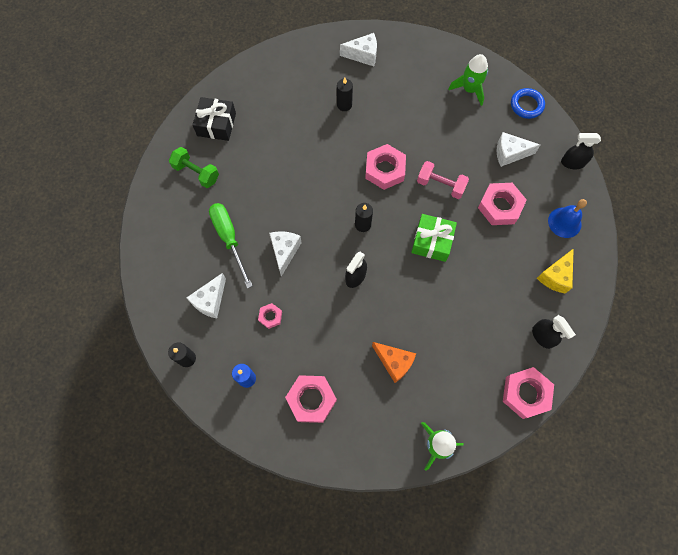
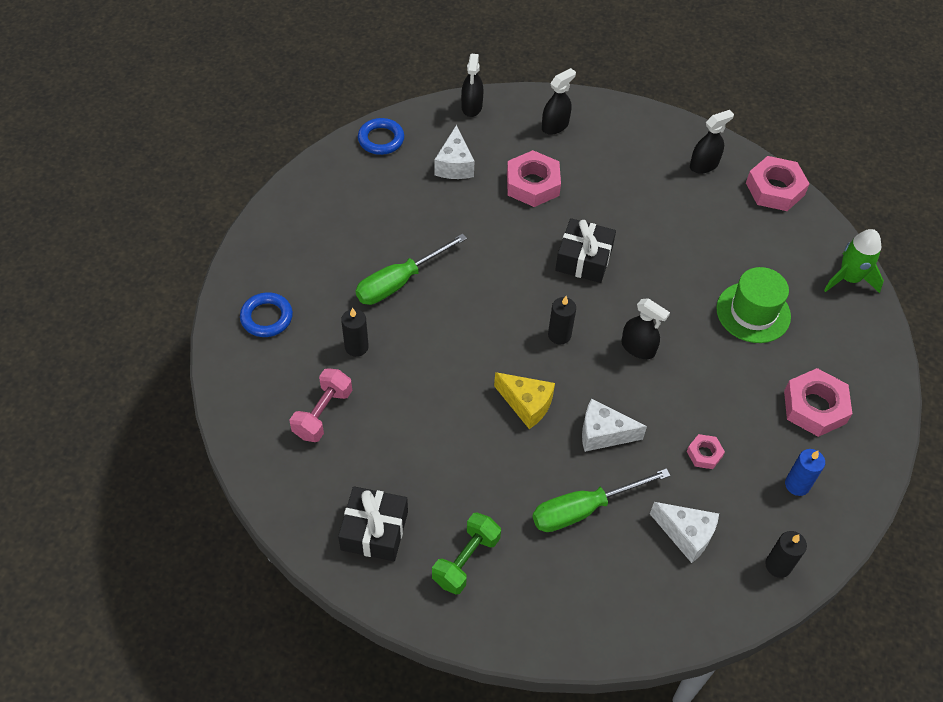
camera: 90 degrees left, 15 degrees down
(363, 55) = (266, 317): white cheese -> blue ring
(385, 170) = (472, 303): pink nut -> none
(394, 362) = (753, 312): orange cheese -> green hat
(398, 125) = (399, 282): none -> green screwdriver
(432, 241) = (584, 259): green gift -> black gift
(440, 185) = (499, 242): pink dumbbell -> pink dumbbell (323, 413)
(469, 89) = (348, 196): green rocket -> none
(555, 276) = (627, 144): yellow cheese -> yellow cheese (526, 404)
(564, 222) = (555, 126): blue bell -> black spray bottle

